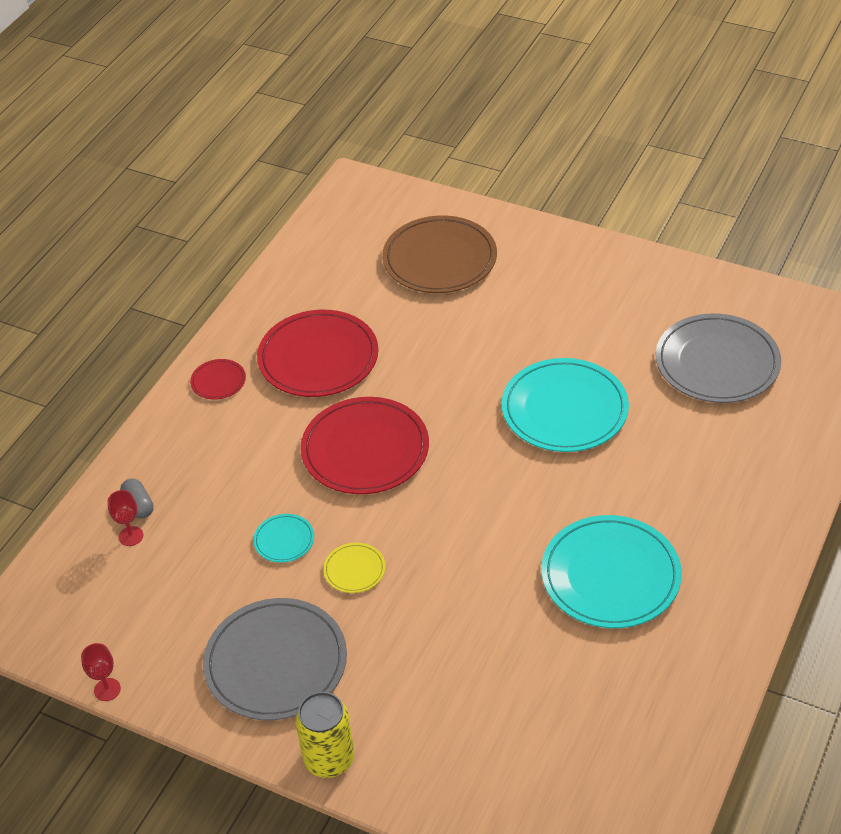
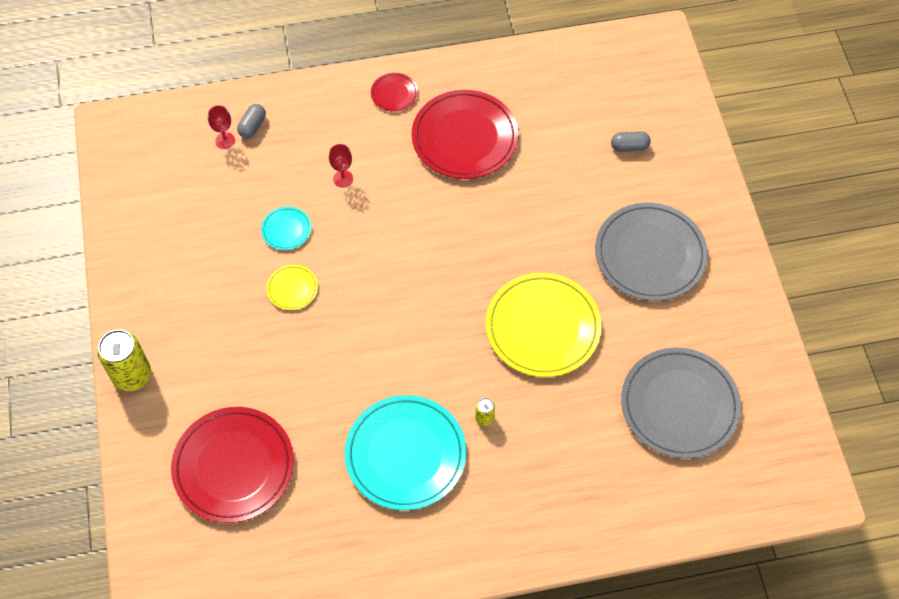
camera: 50 degrees right, 15 degrees up
(107, 689) = (100, 214): red goblet -> red goblet (343, 178)
(276, 663) = (184, 294): grey plate -> grey plate (650, 254)
(365, 450) = (402, 224): red plate -> red plate (233, 466)
(439, 259) = (629, 147): brown plate -> grey capsule
(564, 409) = (542, 327): turquoise plate -> yellow plate
(621, 498) = (484, 418): none -> yellow can

